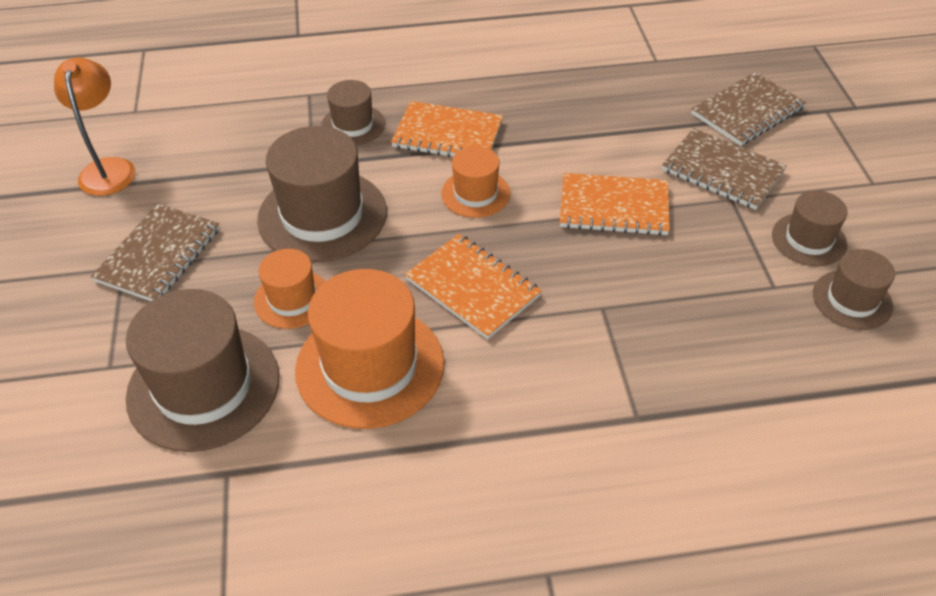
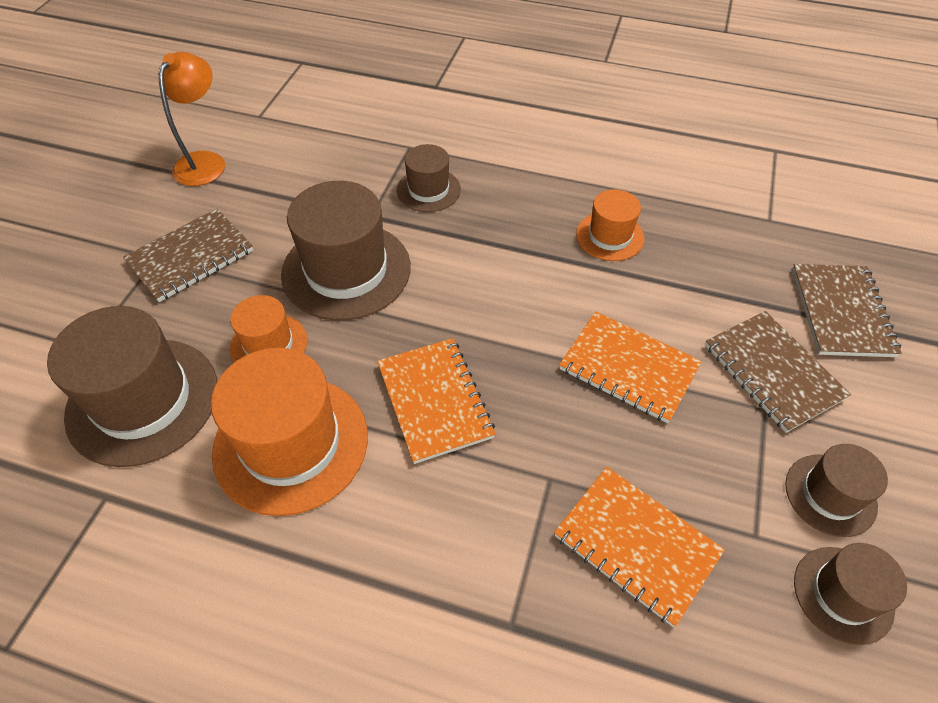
camera: 25 degrees right, 5 degrees up
(447, 134) = (509, 229): orange notebook -> orange notebook (636, 545)
(475, 193) = (498, 300): orange hat -> orange hat (610, 236)
(747, 111) = (841, 312): brown notebook -> brown notebook turned 75 degrees counterclockwise

